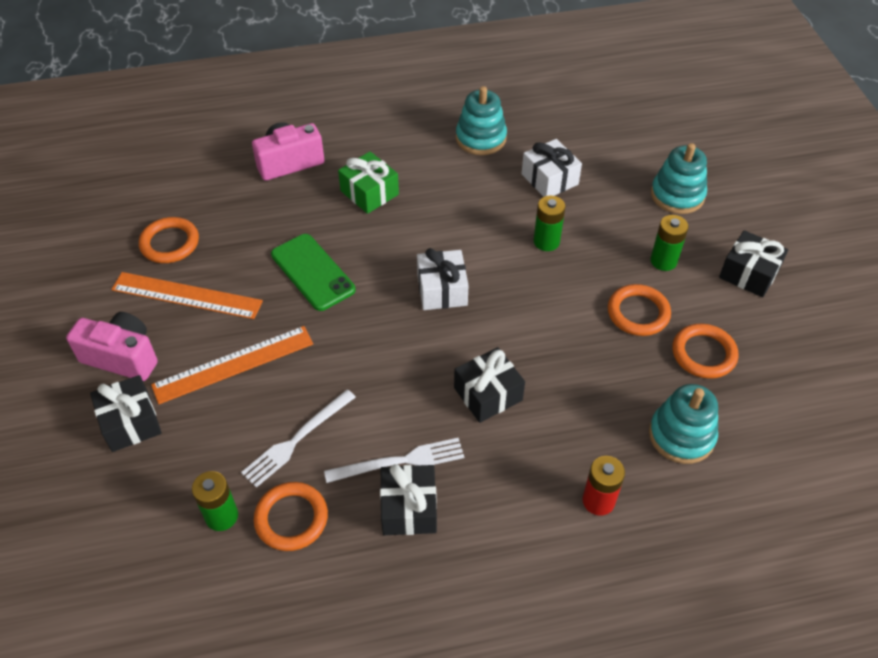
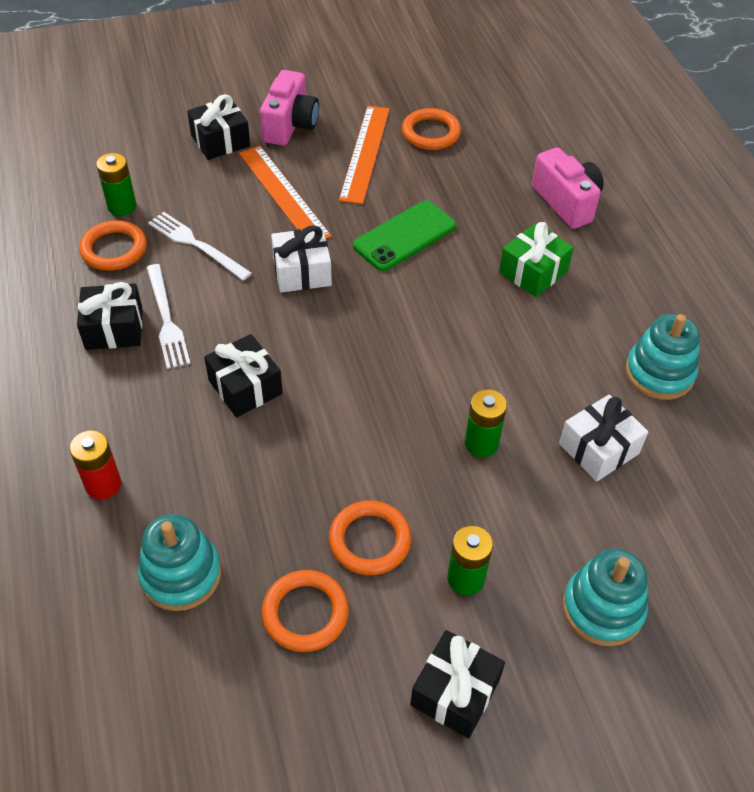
camera: 85 degrees right, 0 degrees up
(442, 290) = (390, 343): white gift -> white gift (302, 272)

